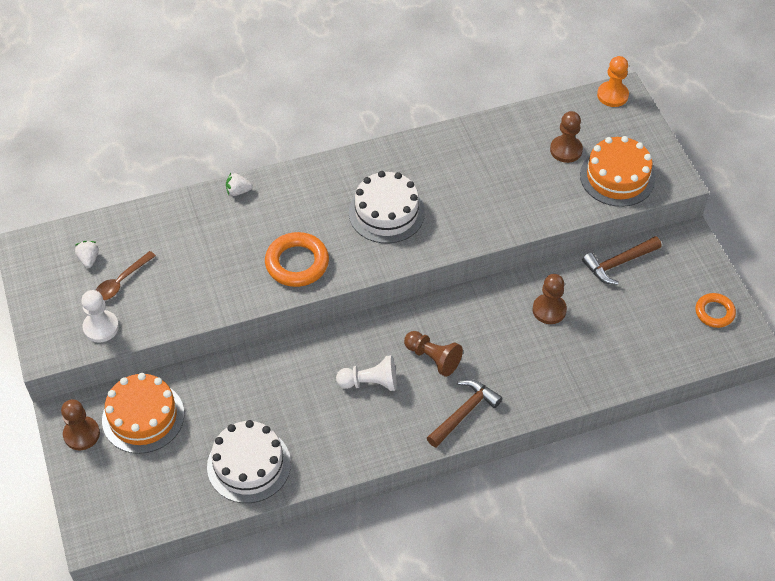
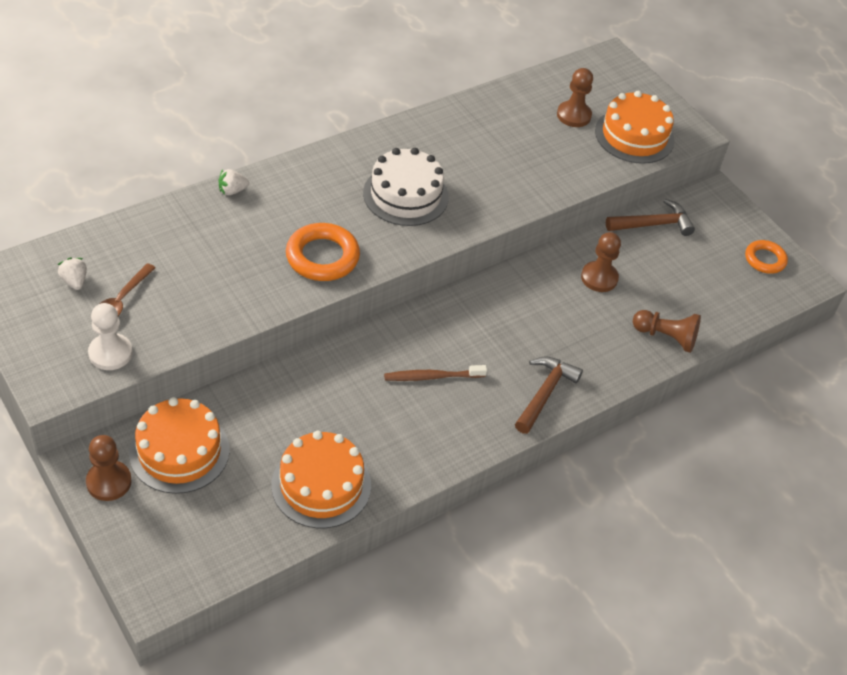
camera: 20 degrees left, 5 degrees down
(249, 465) = (321, 485): white cake -> orange cake
(370, 382) = (432, 377): white pawn -> brown toothbrush
(433, 358) = (492, 342): brown pawn -> brown pawn (666, 337)
(612, 95) = (602, 60): orange pawn -> none
(618, 263) = (653, 224): brown hammer -> brown hammer turned 150 degrees counterclockwise

